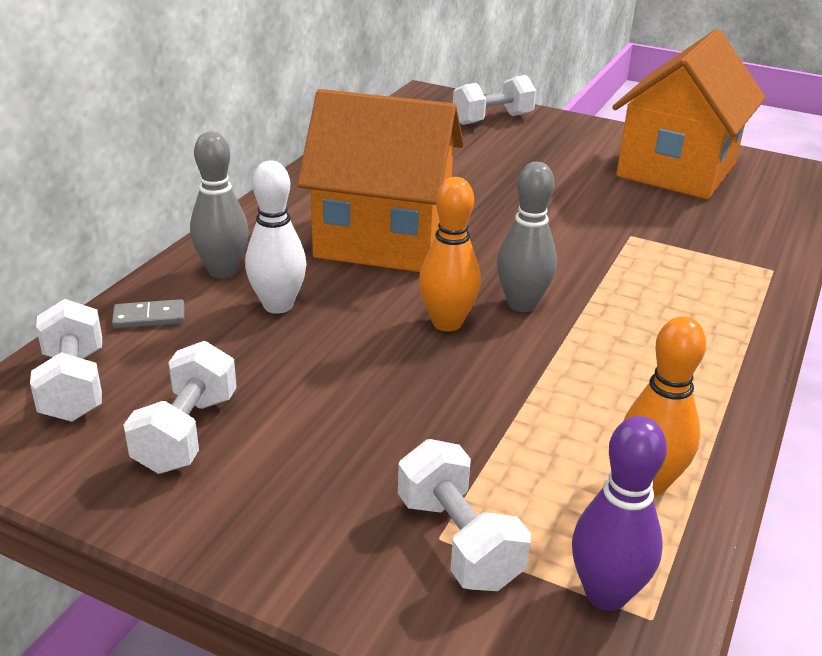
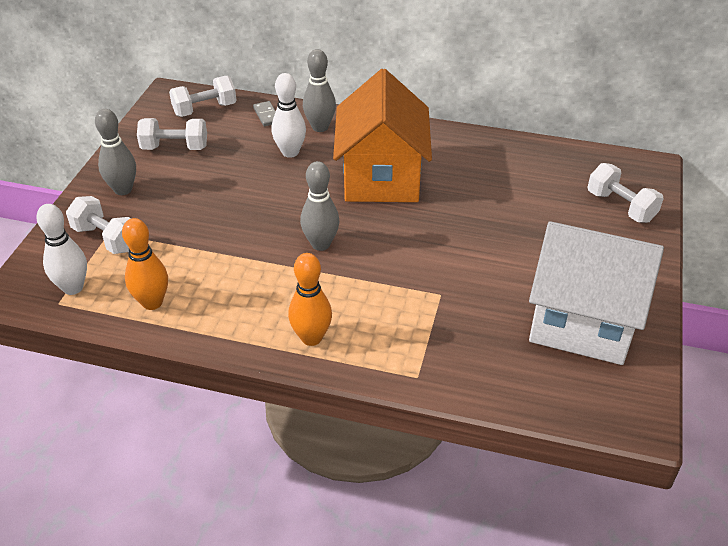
camera: 80 degrees right, 10 degrees up
(299, 513) = (123, 189): none -> grey bowling pin
(447, 323) = (289, 215): orange bowling pin -> orange bowling pin (311, 338)
(458, 541) = (106, 238): white dumbbell -> white dumbbell turned 75 degrees clockwise
(606, 594) = (73, 288): purple bowling pin -> white bowling pin
(676, 170) = (582, 323): orange house -> white house

